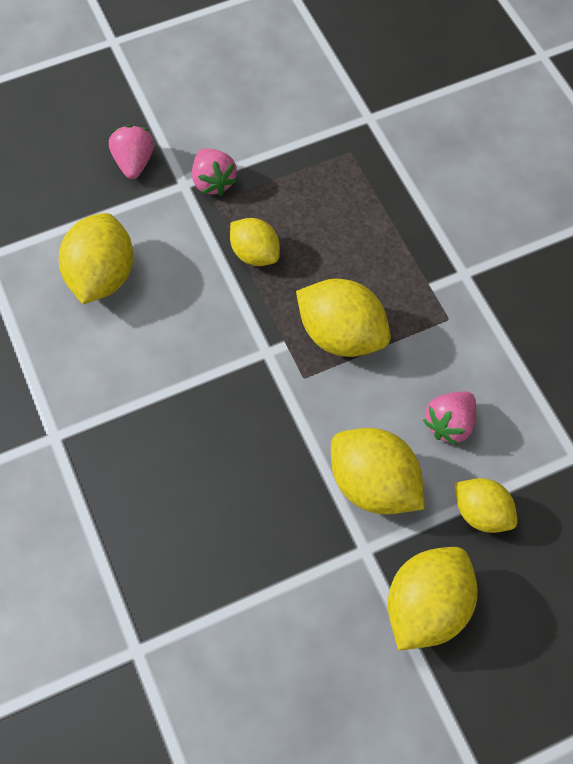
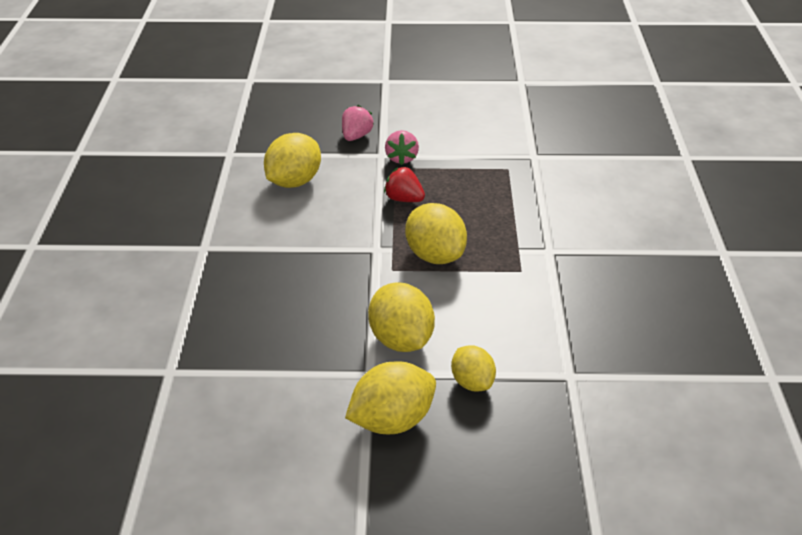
camera: 25 degrees right, 25 degrees down
(255, 254) = (404, 199): yellow lemon -> red strawberry
(449, 424) = (482, 326): pink strawberry -> none

